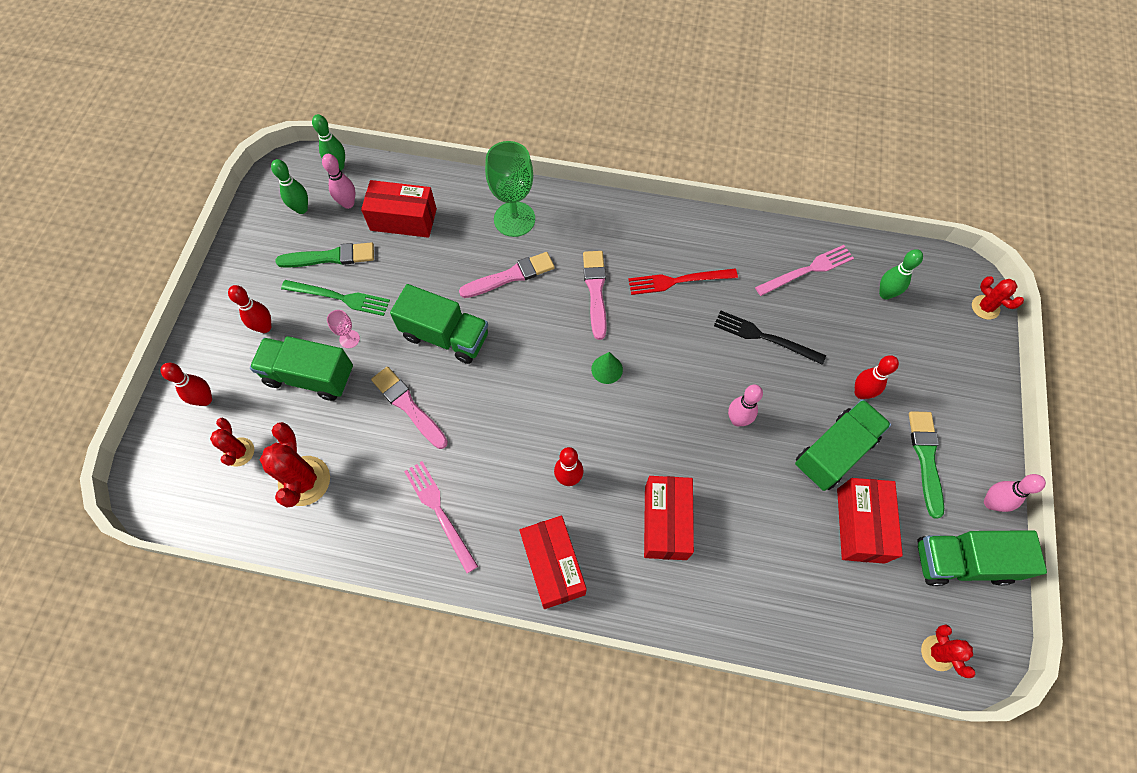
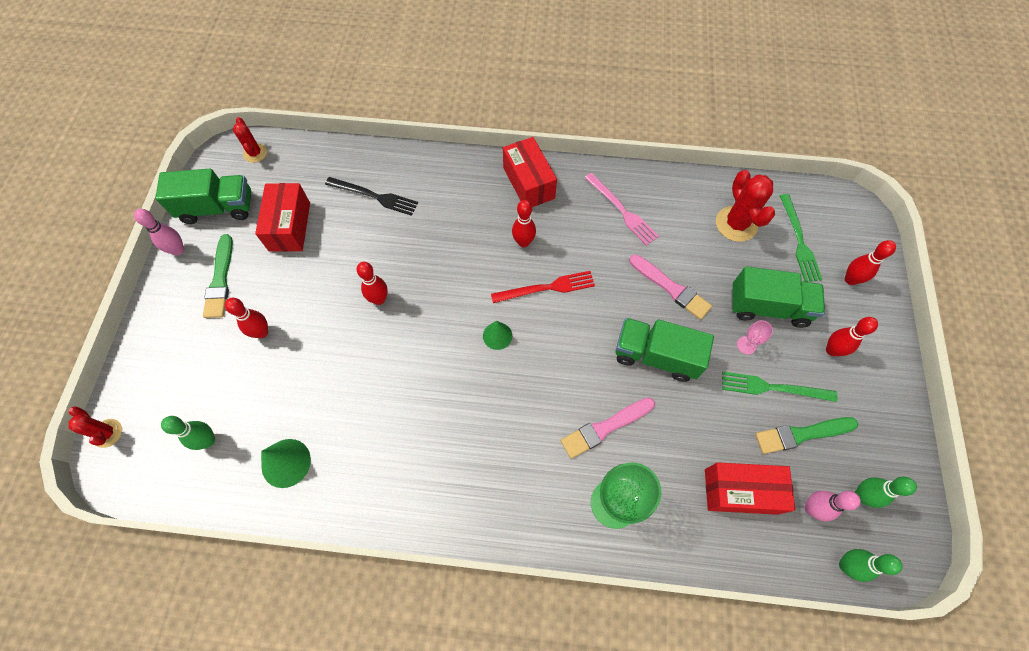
camera: 175 degrees right, 0 degrees up
(239, 452) = (799, 241): red cactus -> green fork
(595, 291) = (514, 418): pink brush -> none
(665, 522) = (444, 217): red box -> none
(678, 281) = (427, 437): red fork -> red fork (547, 288)
(737, 420) = (379, 299): pink bowling pin -> red bowling pin
(764, 337) = (344, 380): black fork -> black fork (374, 196)
(807, 270) = (286, 463): pink fork -> green cone
(834, 452) = (298, 279): green truck -> none

